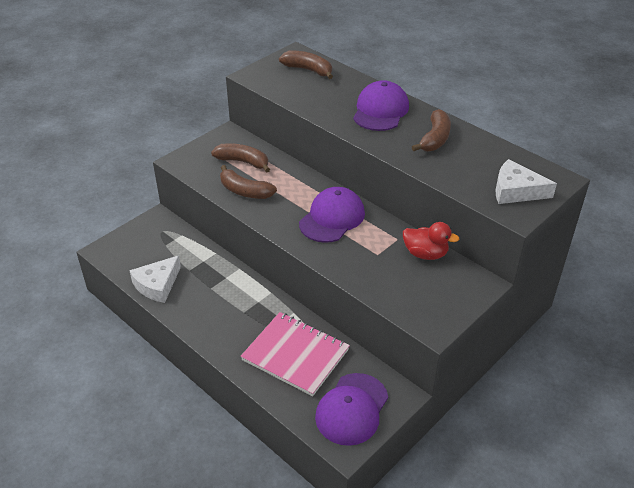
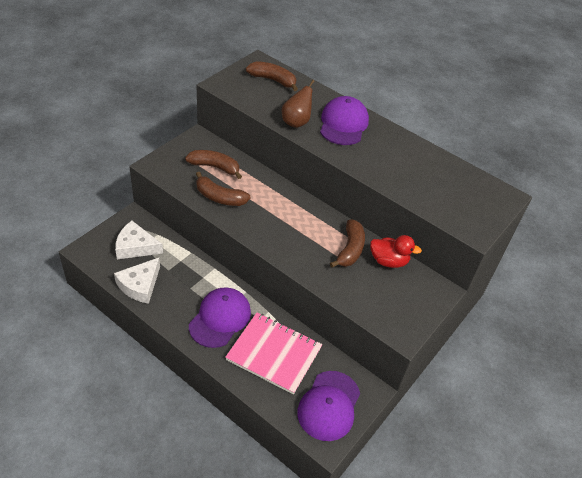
camera: 10 degrees left, 5 degrees up
(328, 110) = (296, 122): none -> brown pear
(332, 218) = (302, 225): purple cap -> purple cap (220, 318)
(435, 139) = (395, 154): brown banana -> brown banana (350, 249)
(516, 191) = (471, 207): white cheese -> white cheese (135, 246)

